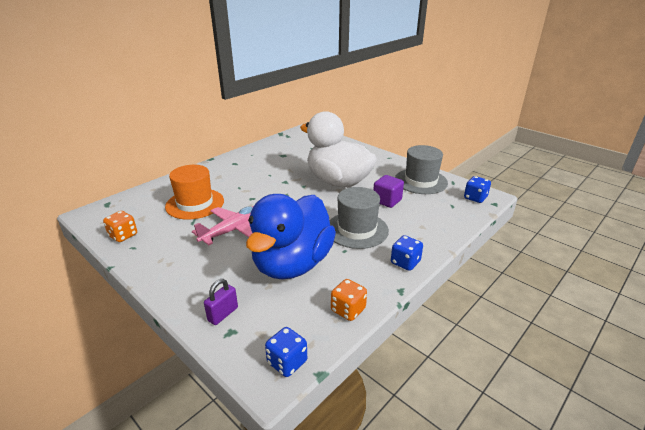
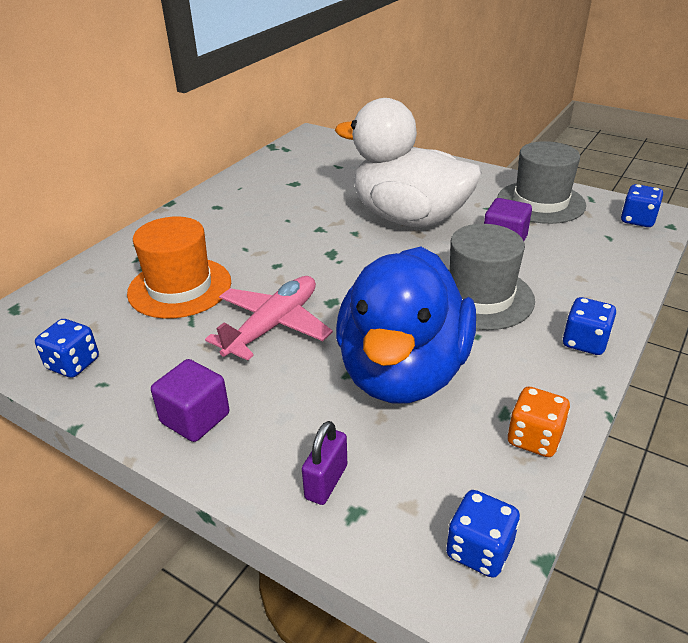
camera: 10 degrees left, 5 degrees up
(123, 235) = (73, 364): orange dice -> blue dice
(171, 271) = (195, 418): none -> purple cube

